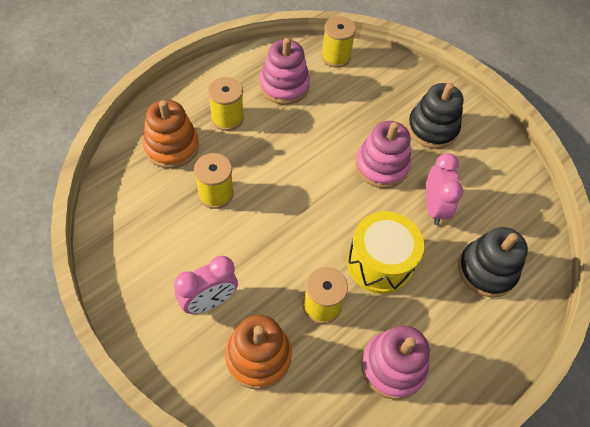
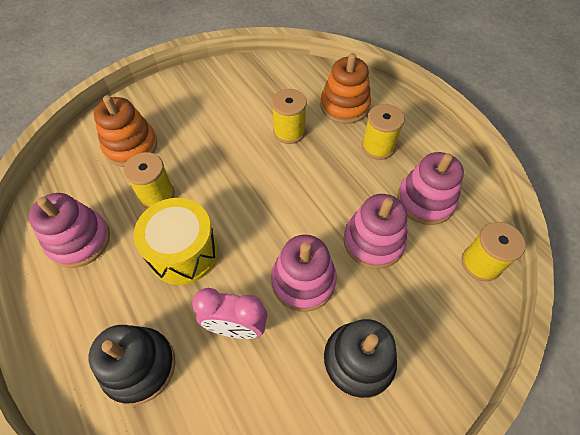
camera: 105 degrees right, 0 degrees up
(209, 301) = (187, 120): pink clock -> none
(332, 121) = (373, 241): none -> pink stacking toy

